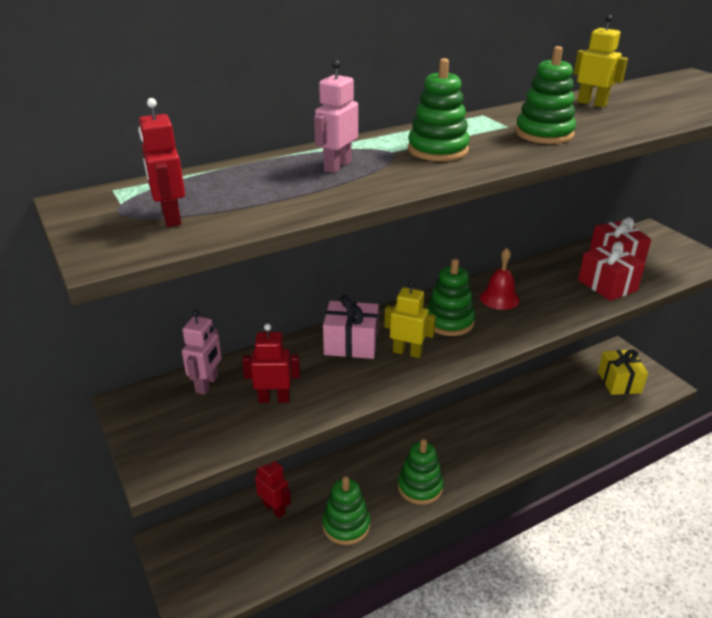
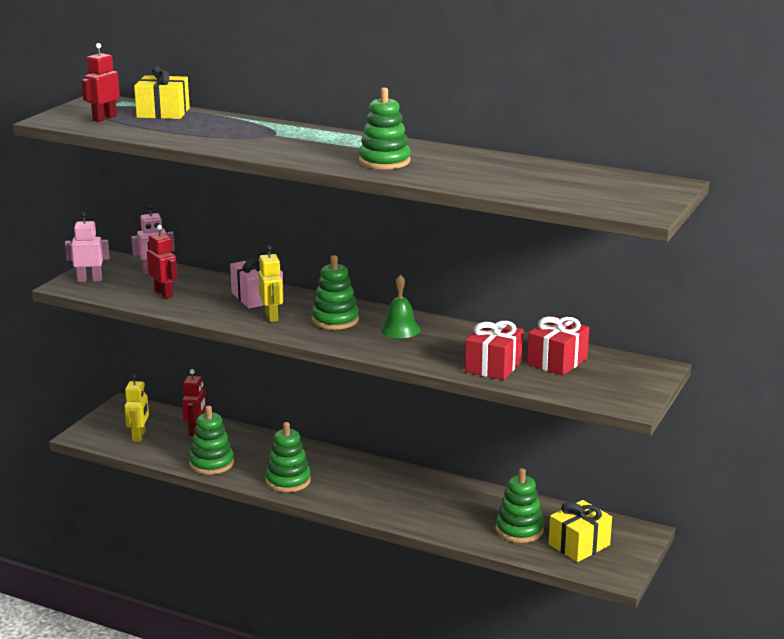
camera: 55 degrees right, 10 degrees down
(212, 181) = (163, 113): none -> yellow gift
(337, 166) = (228, 129): pink robot -> pink robot (89, 280)
(437, 150) = (298, 143): green stacking toy -> green stacking toy (519, 530)
(499, 298) = (400, 329): red bell -> green bell
(592, 103) = (494, 163): yellow robot -> yellow robot (139, 436)

